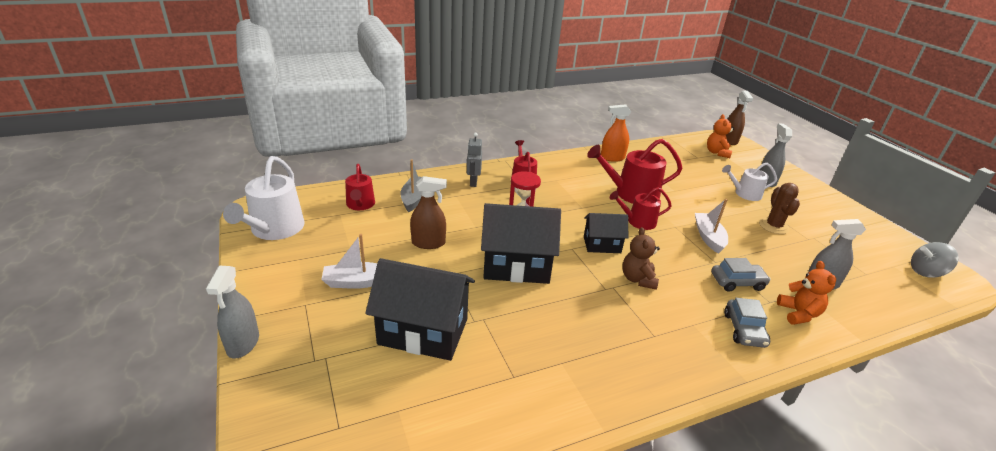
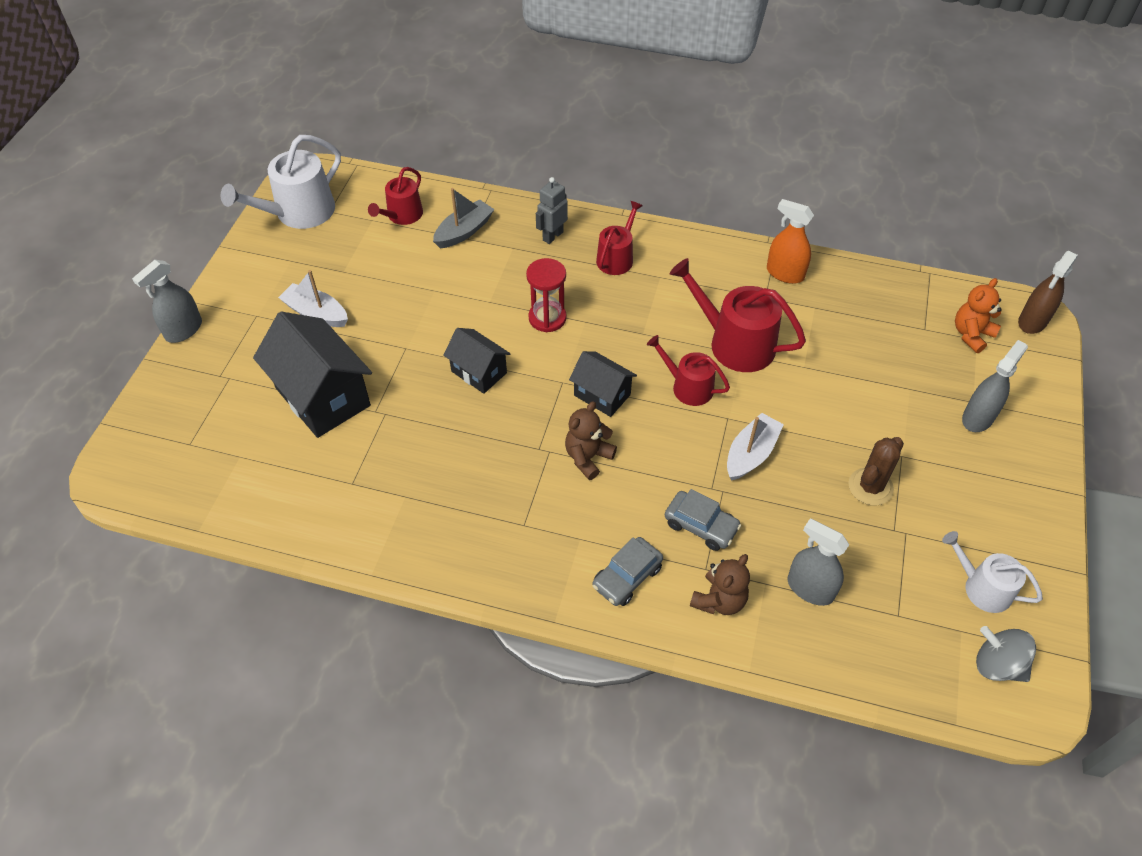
camera: 40 degrees right, 20 degrees up
(428, 243) = (421, 299): brown spray bottle -> none
(516, 265) = (479, 372): black house -> black house, size x0.57
(744, 194) = (905, 421): white watering can -> white watering can (982, 587)
(798, 314) = (719, 600): orange teddy bear -> brown teddy bear

